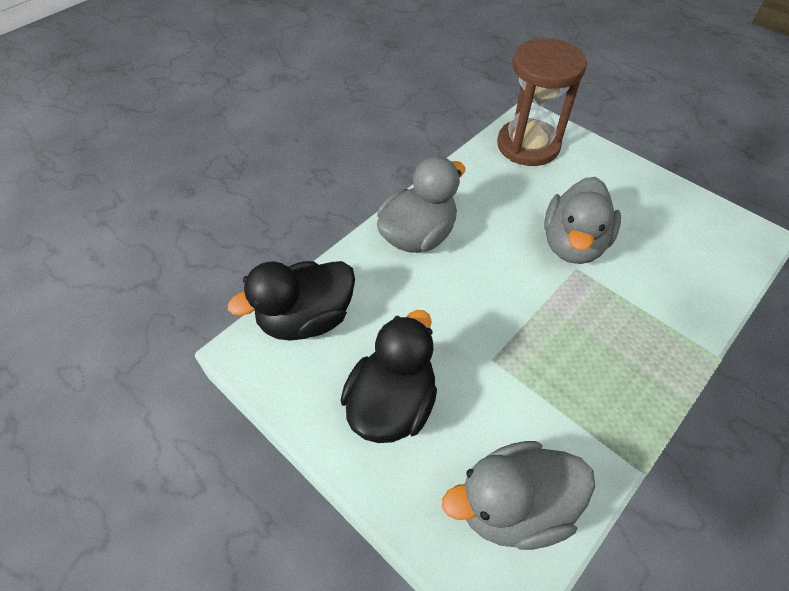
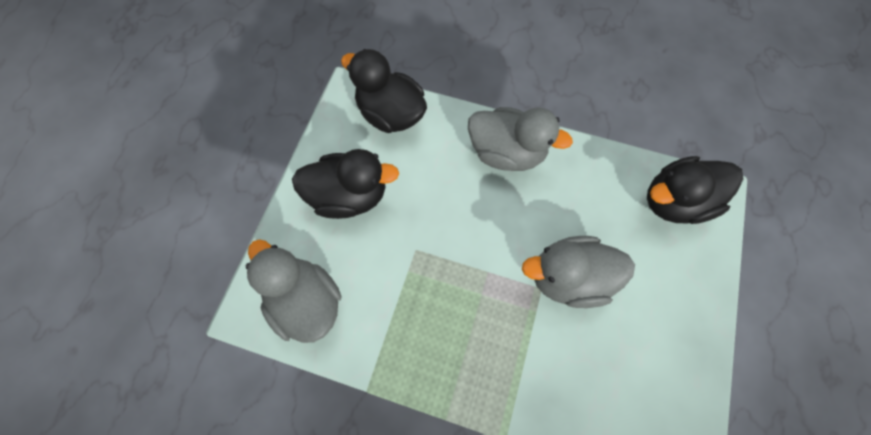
camera: 65 degrees right, 15 degrees up
(528, 145) = (674, 201): brown hourglass -> black duck

